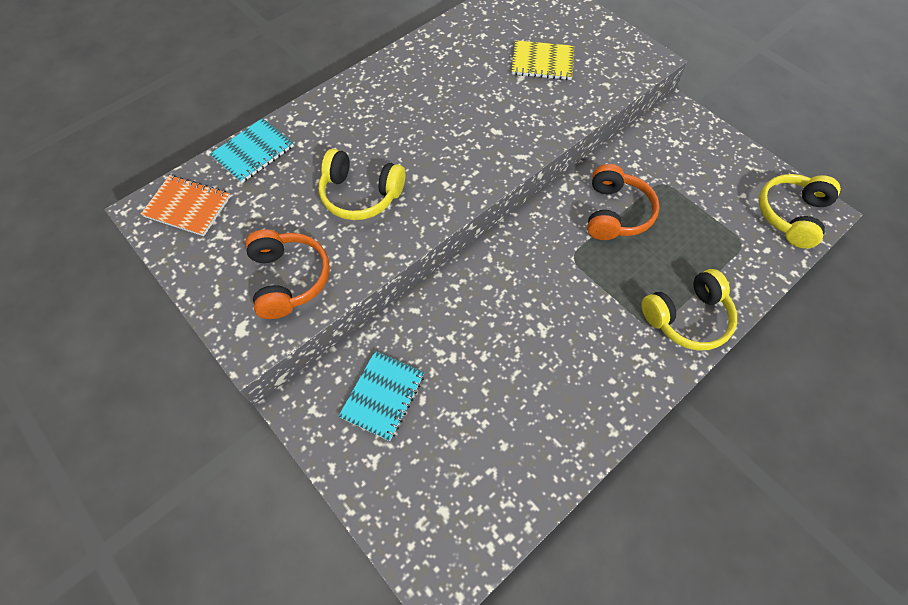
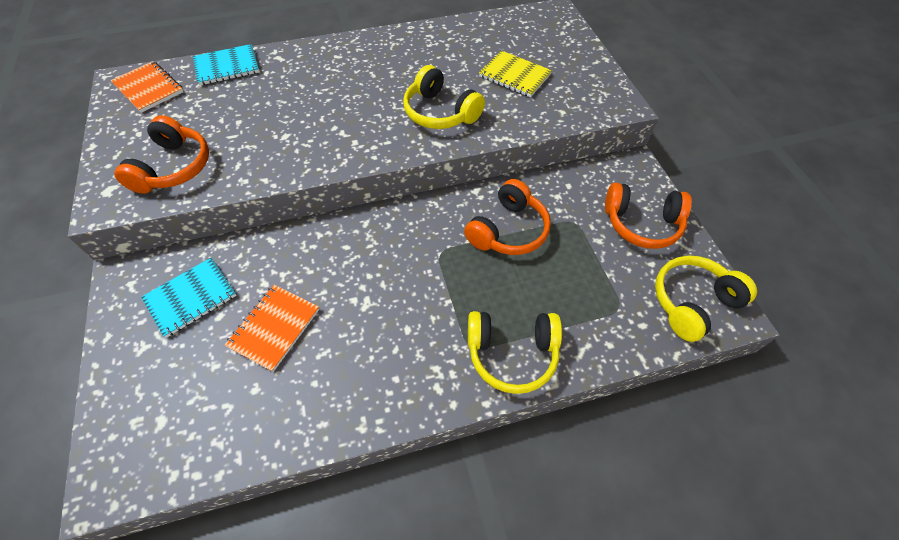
camera: 25 degrees right, 5 degrees down
(360, 195) = (280, 125): yellow headphones -> yellow headphones (440, 112)
(480, 387) = (274, 328): none -> orange notebook
(716, 163) = (641, 224): none -> orange headphones

